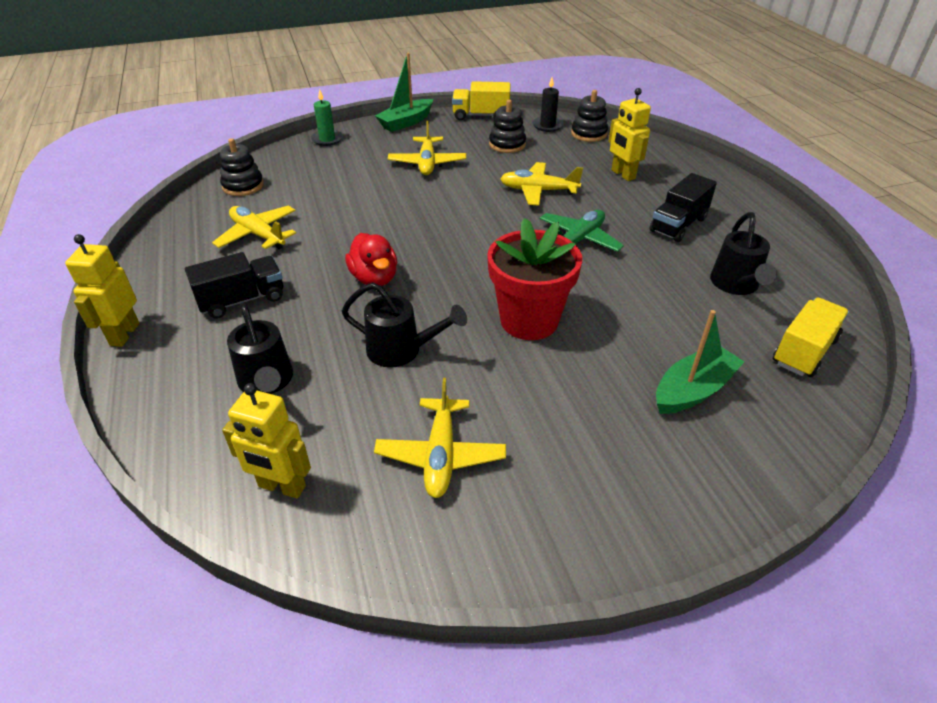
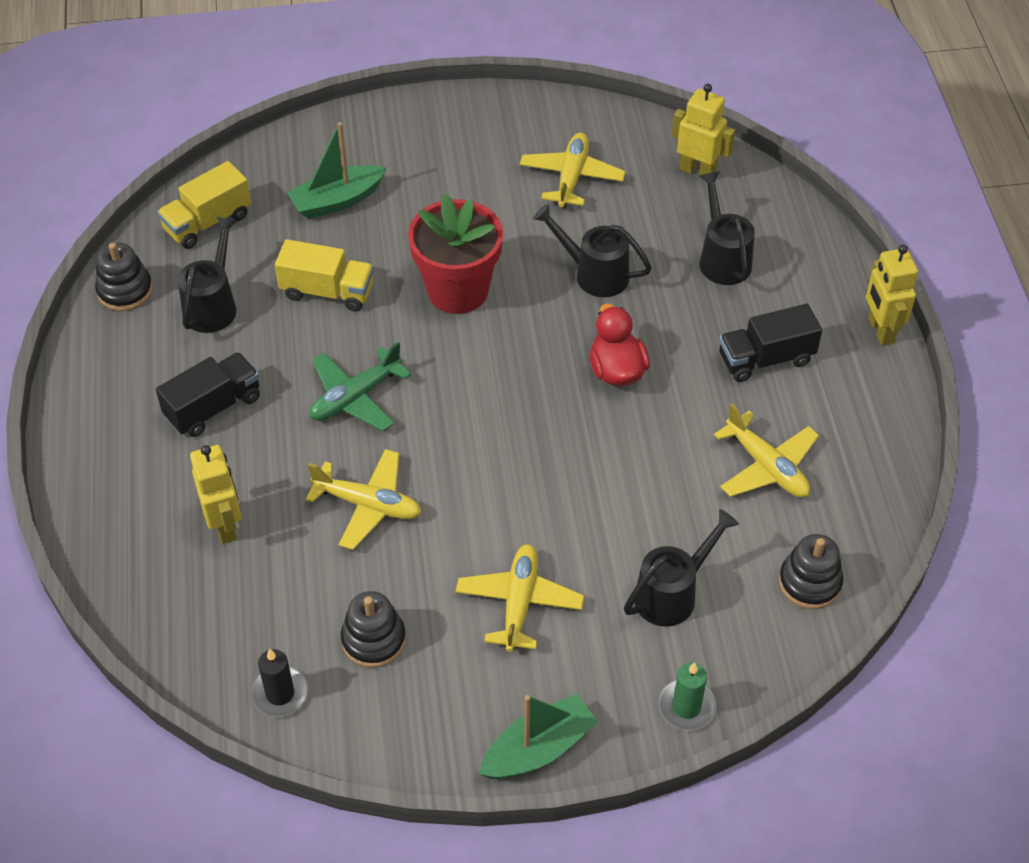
camera: 170 degrees left, 10 degrees up
(124, 334) = (880, 330): yellow robot -> yellow robot turned 150 degrees clockwise
(333, 174) = (672, 593): none -> black watering can
(481, 116) = (391, 752): yellow truck -> yellow truck (327, 291)
(589, 134) = (219, 653): black stacking toy -> black stacking toy (125, 291)

